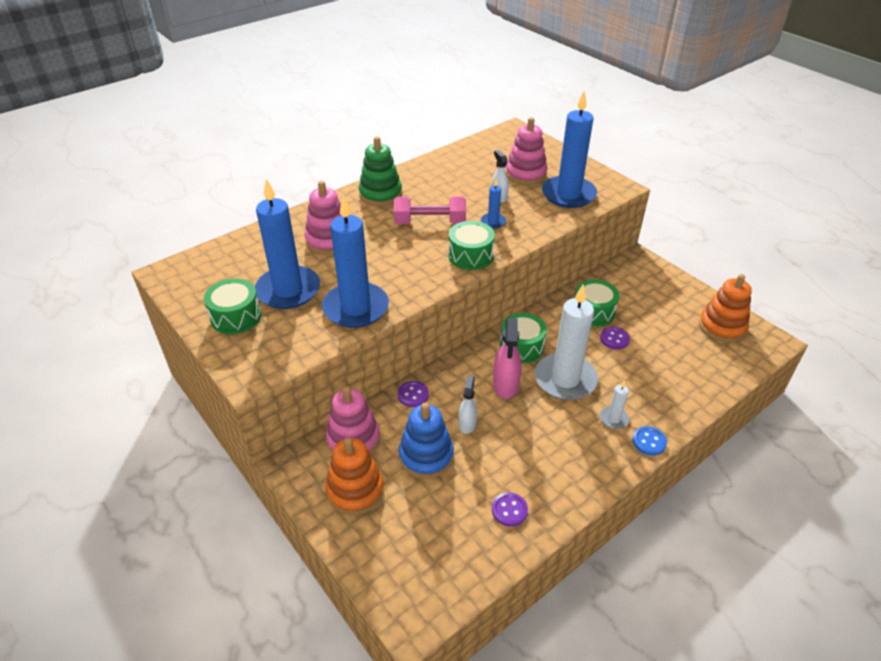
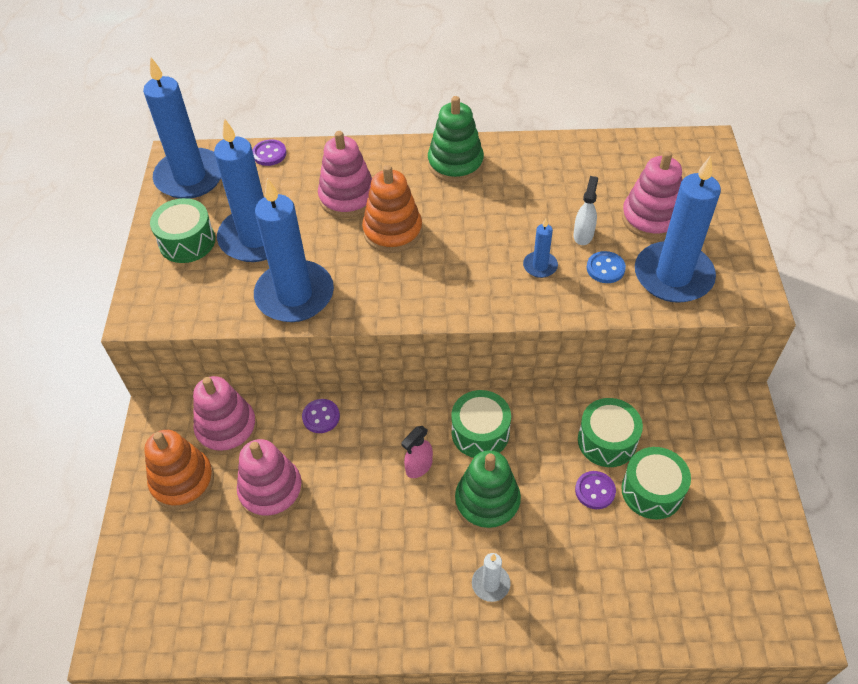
camera: 40 degrees right, 10 degrees up
(191, 279) = (190, 177): none -> blue candle
(426, 456) = (271, 491): blue stacking toy -> pink stacking toy
(430, 222) = (470, 229): pink dumbbell -> none
(467, 424) = (340, 483): white spray bottle -> none
(470, 255) = (469, 297): green drum -> green drum (652, 491)
(505, 385) = (418, 467): pink spray bottle -> pink spray bottle, size x0.64
(509, 510) = (288, 602): purple button -> purple button (269, 154)
(565, 379) = (487, 502): white candle -> green stacking toy
(649, 442) = (500, 637): blue button -> blue button (605, 268)
(722, 327) = (751, 563): orange stacking toy -> orange stacking toy (392, 231)

